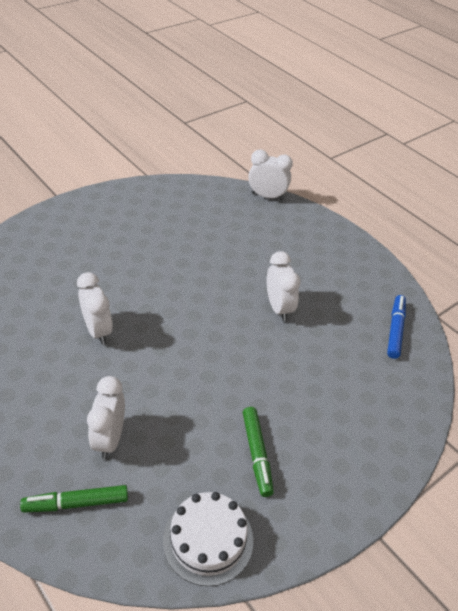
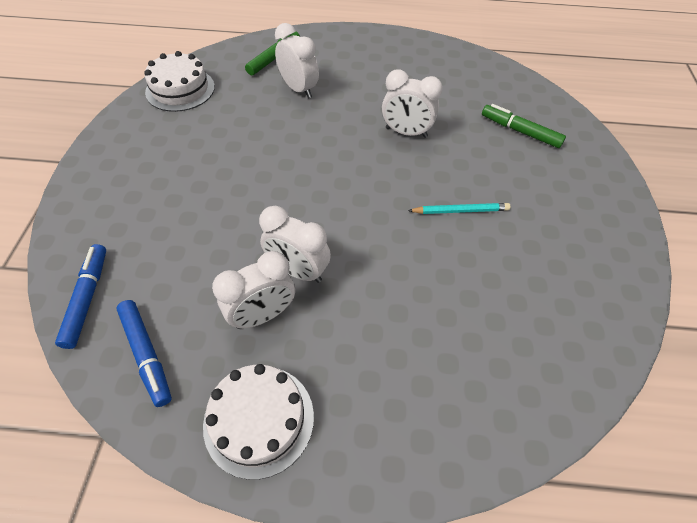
camera: 135 degrees right, 10 degrees up
(150, 266) = (460, 210): none -> turquoise pencil
(257, 454) = (192, 144): green marker -> green marker (520, 131)
(267, 196) = (514, 447): white clock -> white clock (262, 315)
(359, 269) = (259, 419): none -> white cake
(414, 384) = (87, 298): none -> blue marker

